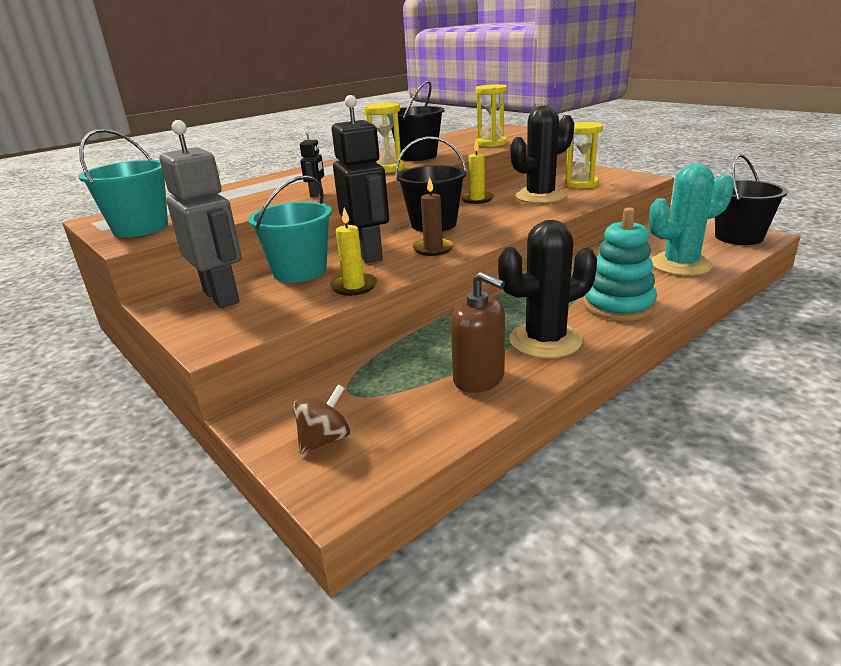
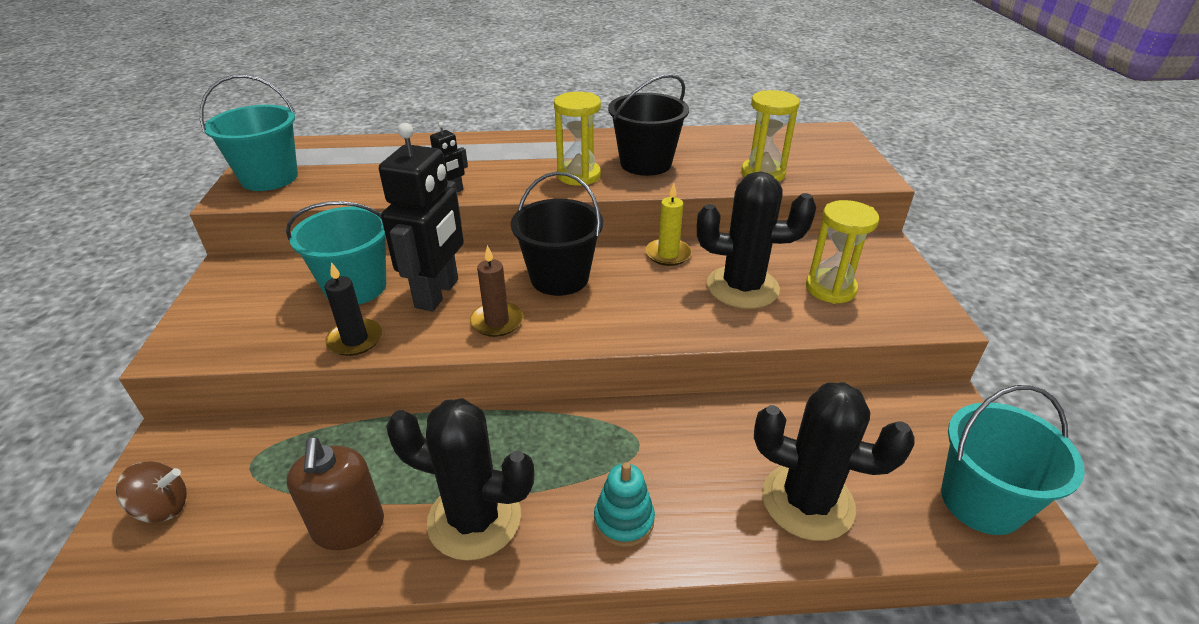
camera: 35 degrees right, 10 degrees up
(222, 297) = (263, 289): grey robot -> none
(354, 287) = (355, 340): yellow candle -> black candle
(618, 305) = (624, 520): turquoise stacking toy -> turquoise stacking toy, size x0.61
(680, 265) = (807, 501): turquoise cactus -> black cactus
(738, 237) = (981, 502): black bucket -> turquoise bucket

